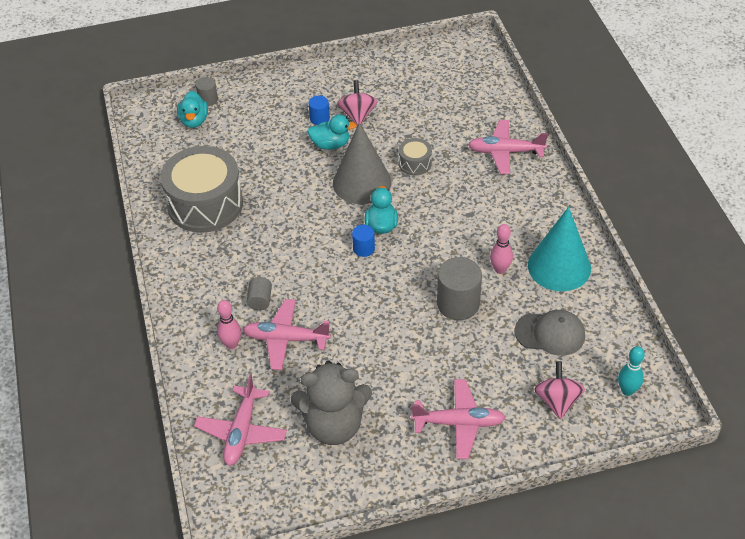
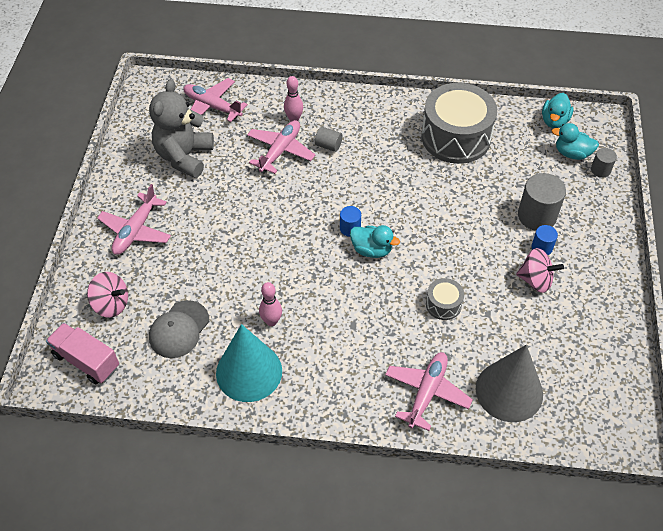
camera: 110 degrees right, 5 degrees up
(330, 144) = (499, 245): turquoise duck -> turquoise duck (554, 121)
(362, 182) = (435, 253): grey cone -> grey cone (509, 391)
(458, 304) = (251, 274): grey cylinder -> grey cylinder (537, 216)
(627, 390) = (86, 361): turquoise bowling pin -> pink truck

